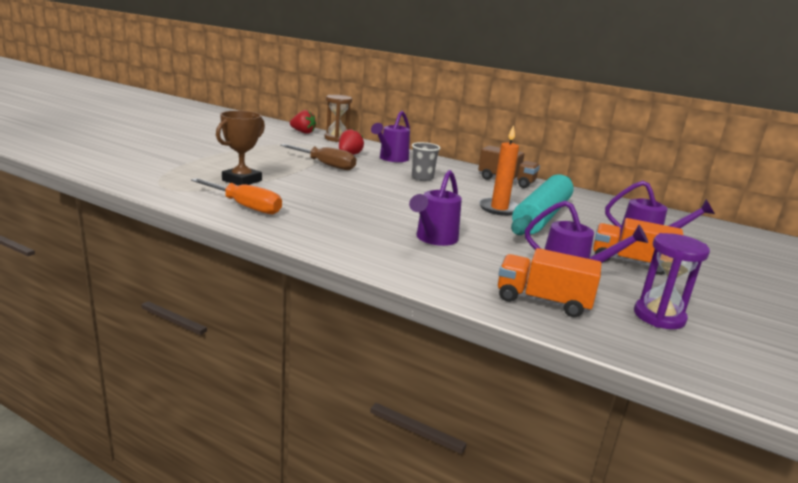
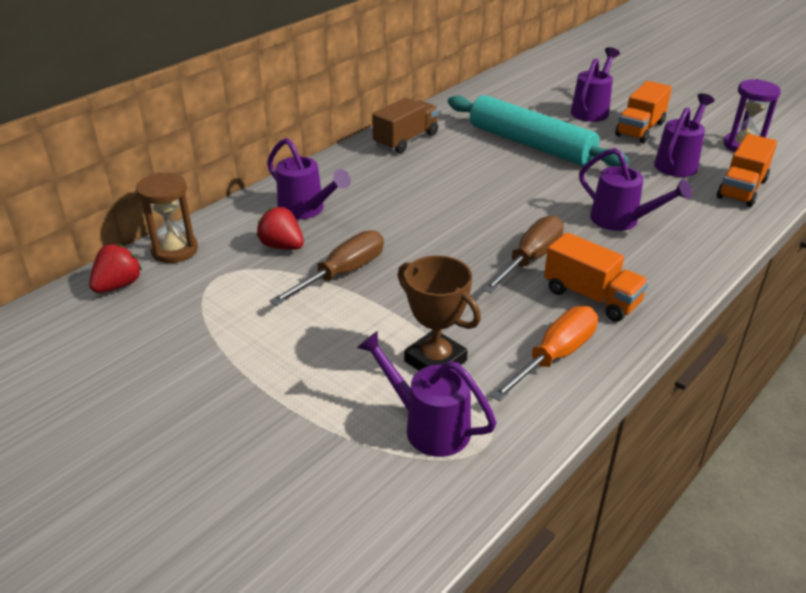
camera: 75 degrees left, 15 degrees up
(185, 178) = (429, 426): none -> purple watering can
(315, 221) = (591, 297): none -> orange truck
(360, 207) = (530, 258): none -> brown screwdriver
(422, 178) = (402, 197): grey cup -> none
(499, 209) = (513, 164): orange candle -> none

